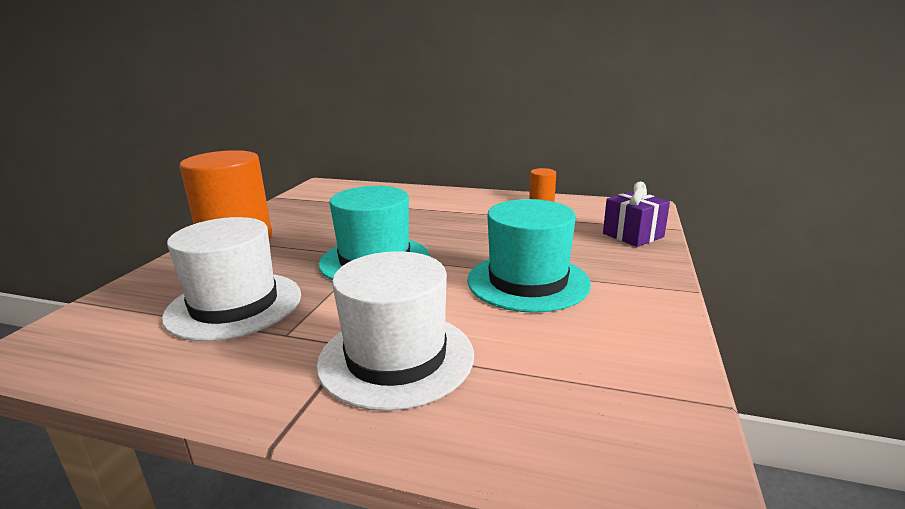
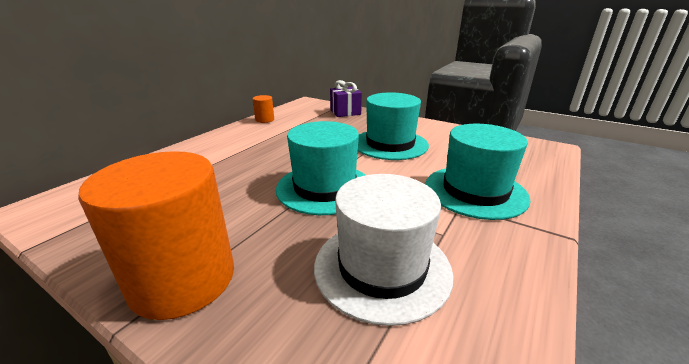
camera: 75 degrees left, 5 degrees up
(396, 357) = (475, 191): white hat -> turquoise hat

